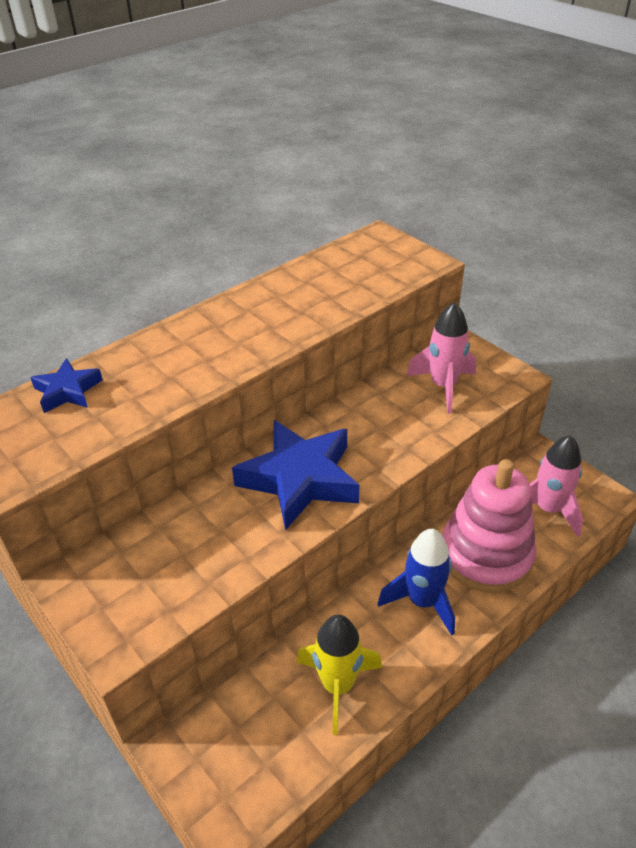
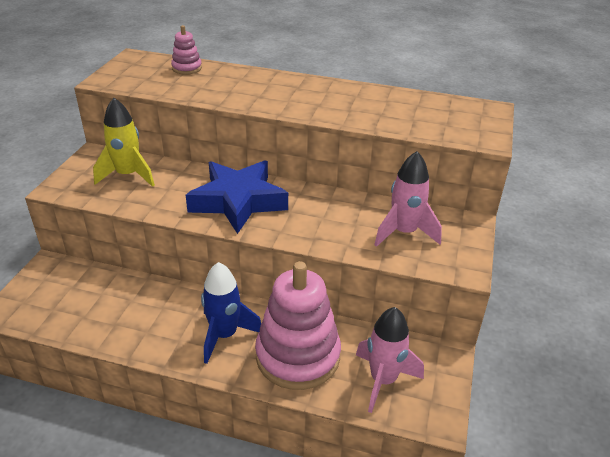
camera: 55 degrees right, 5 degrees down
(68, 391) = (187, 68): blue star -> pink stacking toy
(338, 685) = (125, 319): yellow rocket -> yellow rocket (128, 175)

